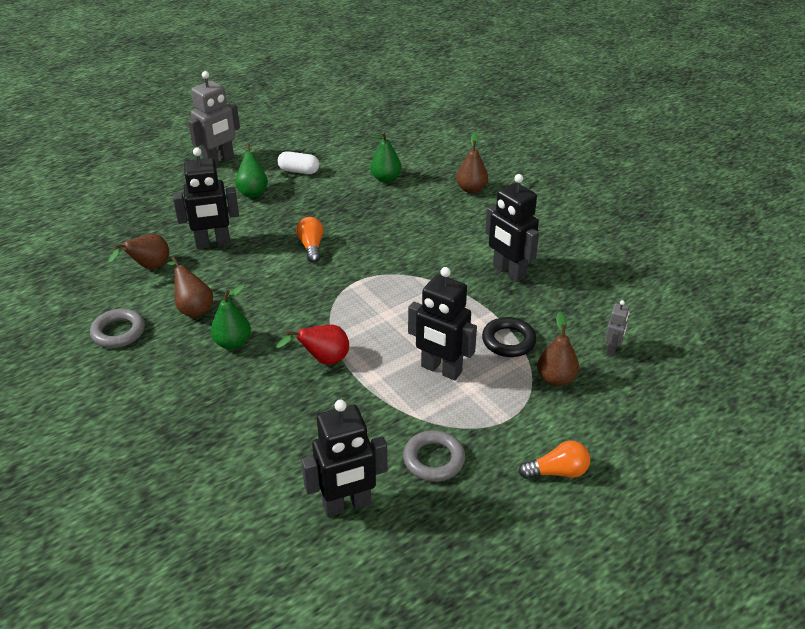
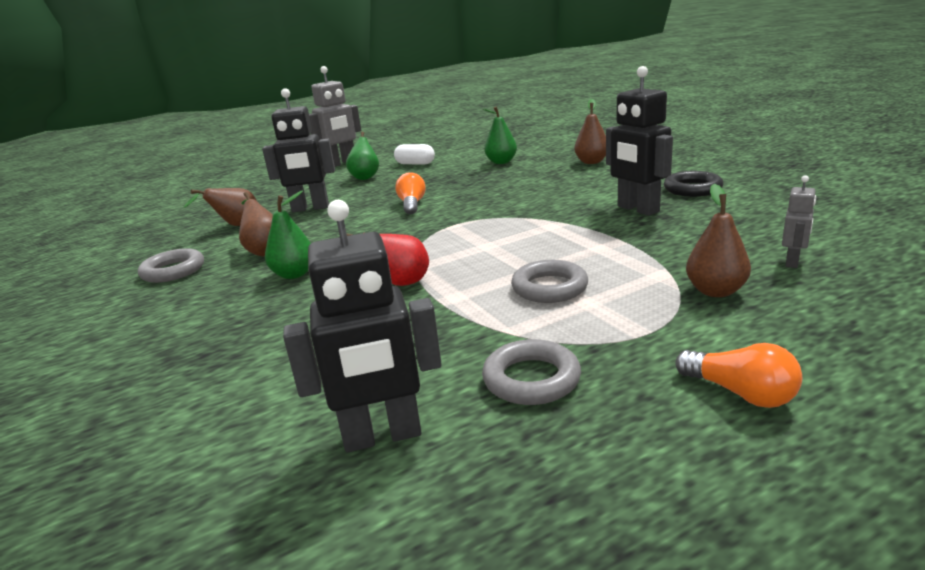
camera: 10 degrees right, 15 degrees down
(441, 370) = (549, 287): black robot -> grey ring
(508, 341) = (642, 260): black ring -> black ring (692, 189)
(557, 472) = (740, 393): orange light bulb -> orange light bulb turned 45 degrees clockwise

